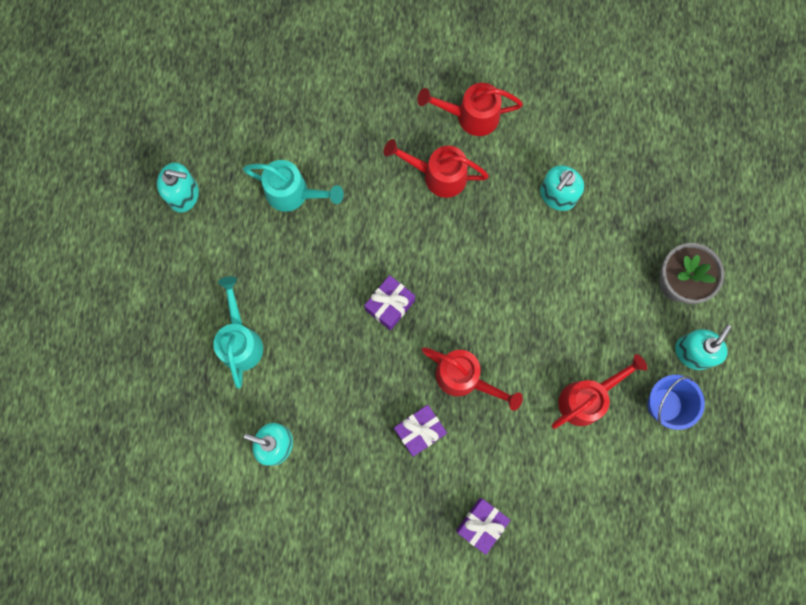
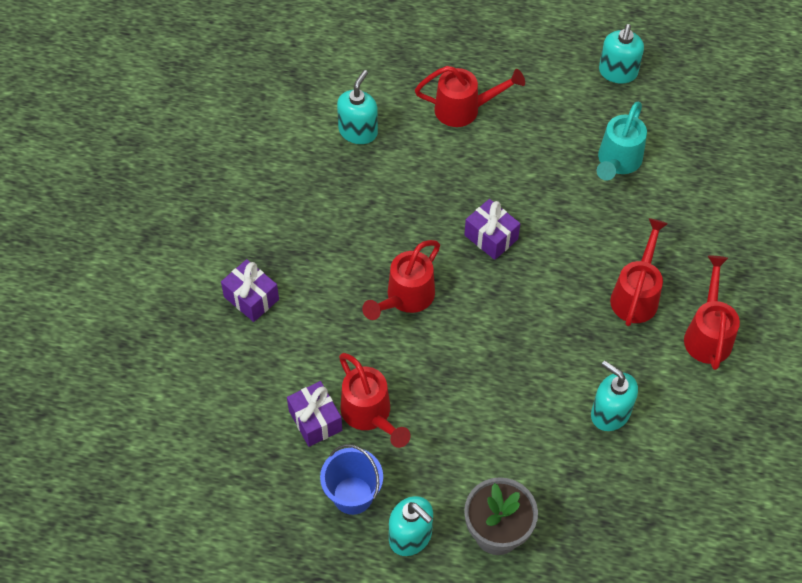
camera: 95 degrees right, 20 degrees down
(240, 341) = (464, 109): turquoise watering can -> red watering can
(420, 431) = (355, 252): purple gift -> purple gift (315, 420)

